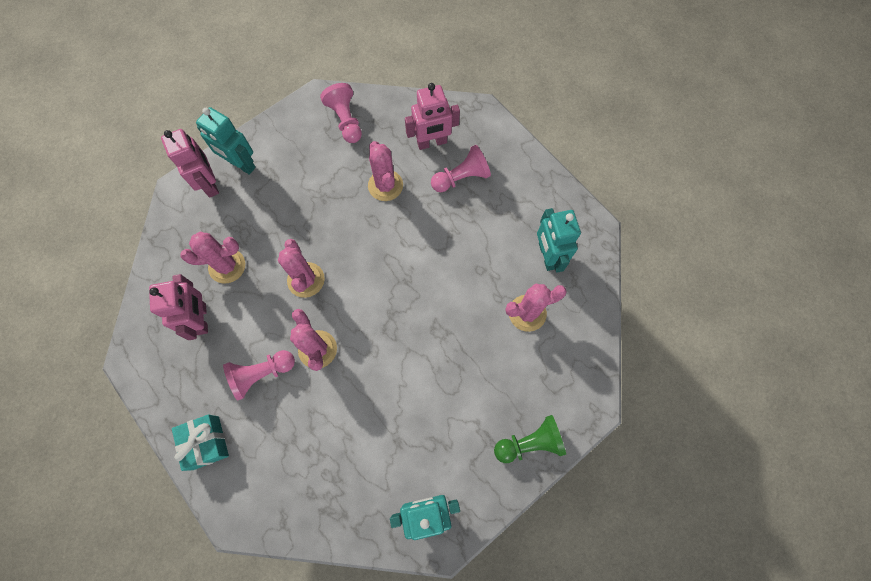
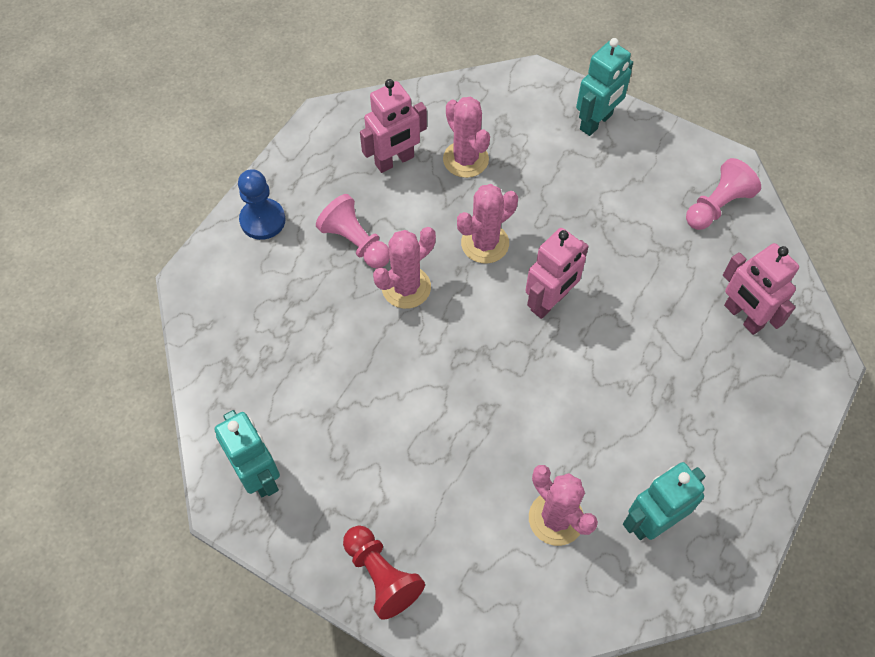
camera: 70 degrees right, 10 degrees down
(206, 442) = (262, 220): turquoise gift -> blue pawn
(210, 183) = (556, 103): pink robot -> pink robot (549, 302)
(241, 164) = (596, 122): turquoise robot -> turquoise robot turned 150 degrees counterclockwise
(385, 185) = (651, 283): pink cactus -> none
(461, 178) = (711, 370): pink pawn -> none
(529, 442) = (381, 575): green pawn -> red pawn

